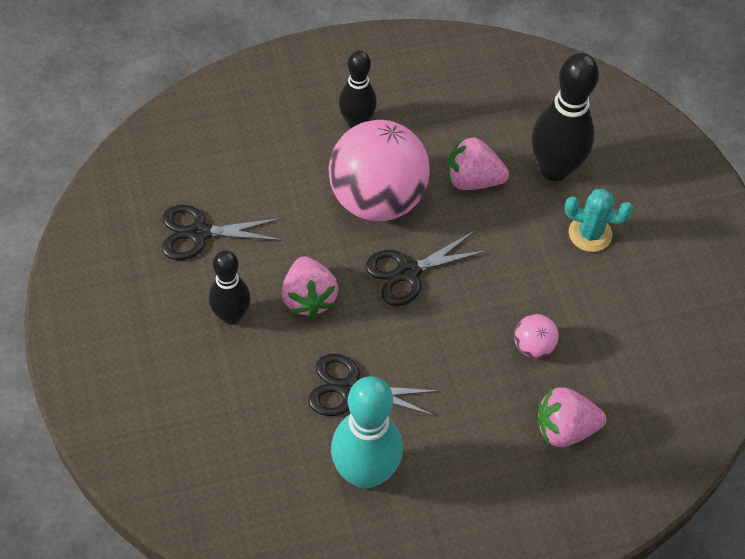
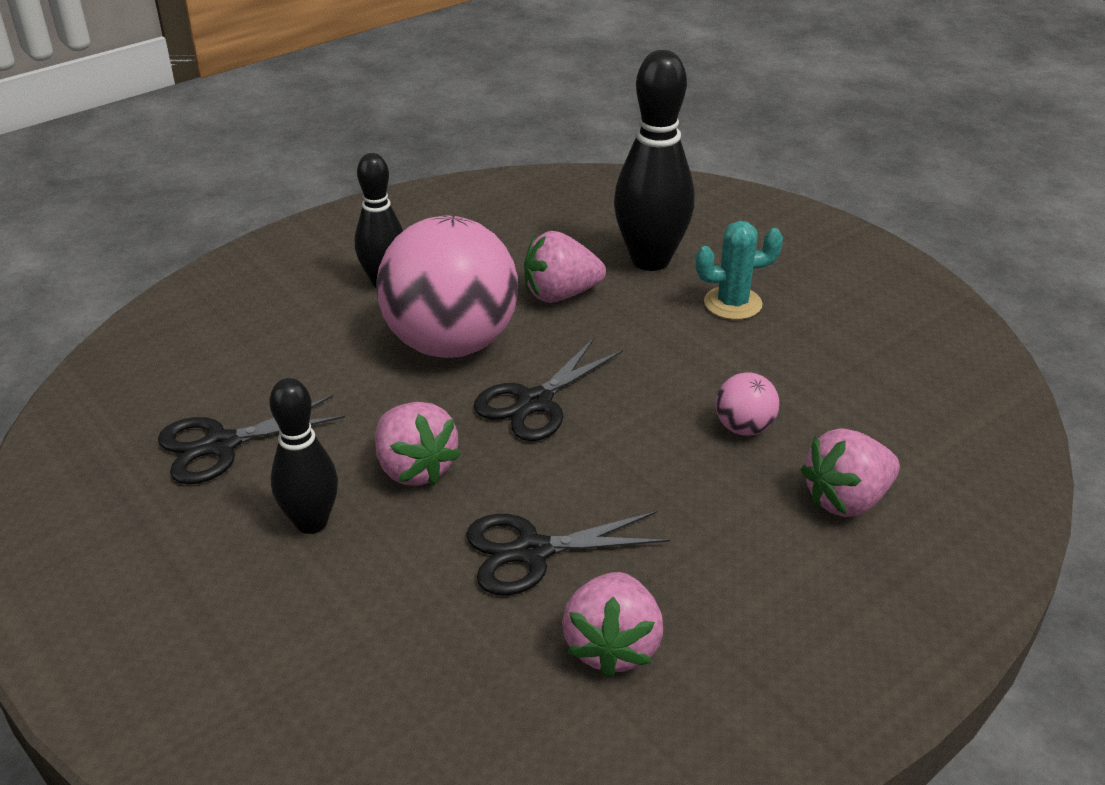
camera: 20 degrees left, 20 degrees down
(365, 473) = (612, 646): turquoise bowling pin -> pink strawberry

